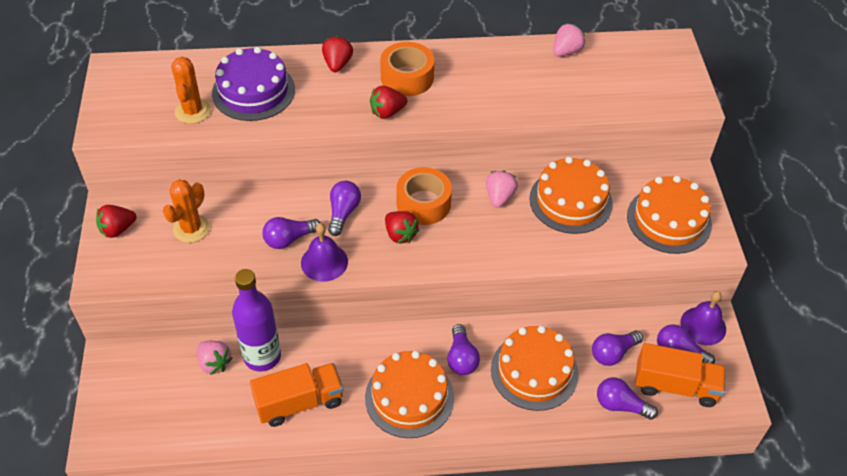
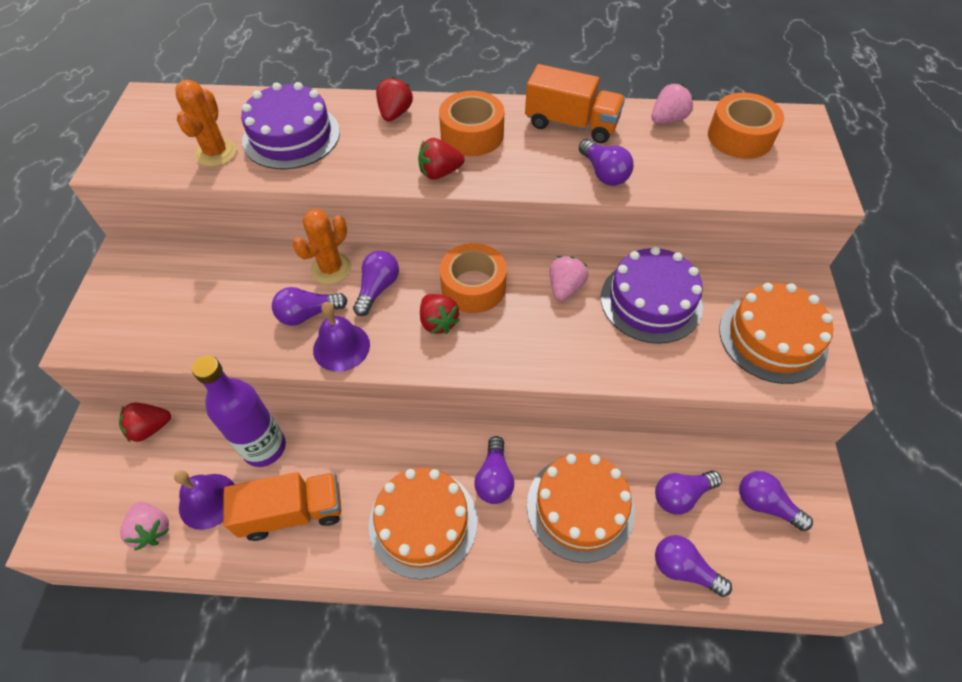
camera: 10 degrees right, 5 degrees up
(117, 229) = (121, 282): red strawberry -> red strawberry (150, 428)
(191, 229) = (202, 290): orange cactus -> orange cactus (331, 269)
(214, 363) = (209, 449): pink strawberry -> pink strawberry (152, 529)
(520, 101) = (604, 173): none -> purple light bulb
(570, 201) = (651, 301): orange cake -> purple cake
(625, 62) = (740, 137): none -> orange tape
(675, 386) = (757, 551): orange truck -> orange truck (571, 124)
(703, 326) = (798, 472): purple bell -> purple bell (208, 501)

